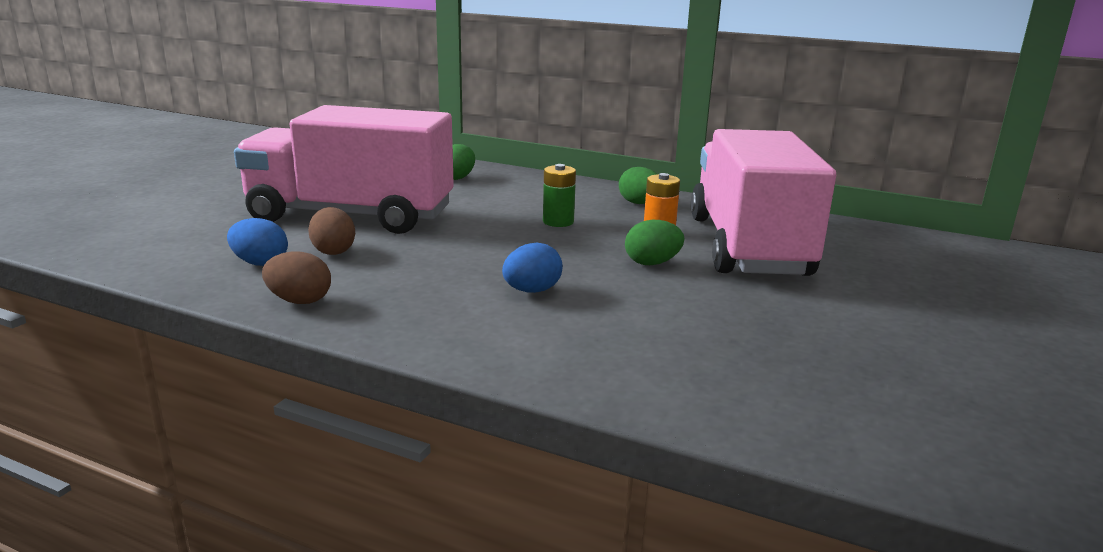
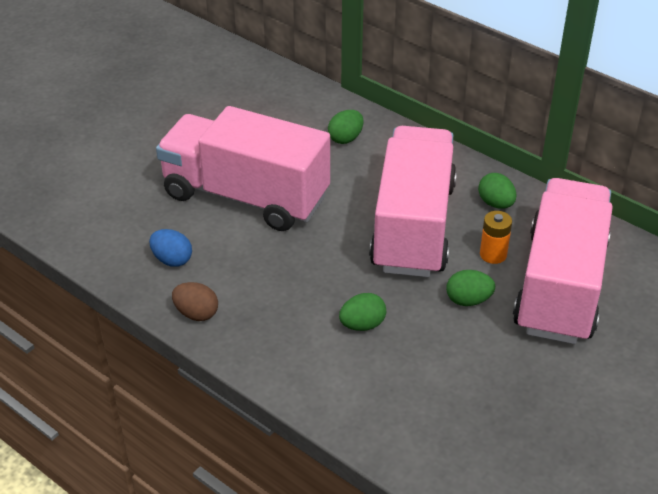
camera: 15 degrees right, 20 degrees up
(333, 251) = (226, 250): brown egg -> none
(532, 291) = (362, 325): blue egg -> green egg
(558, 222) = (413, 227): green battery -> pink truck

